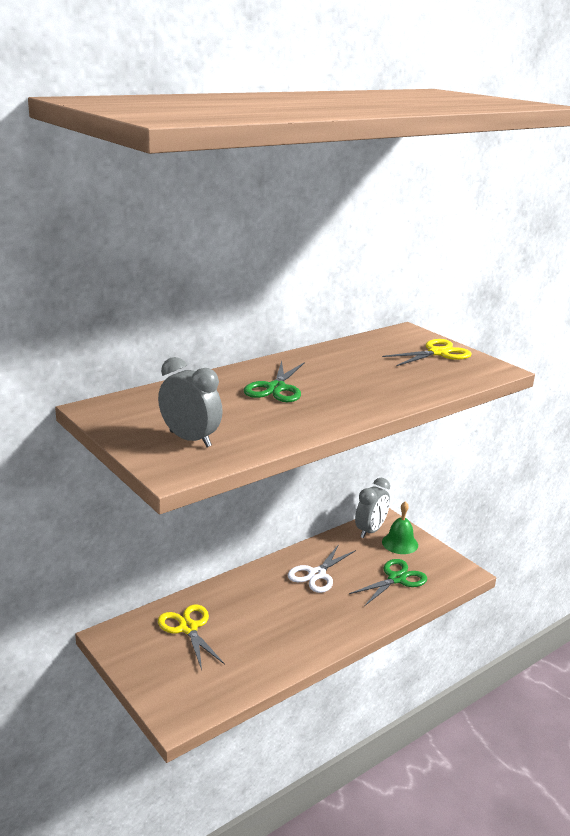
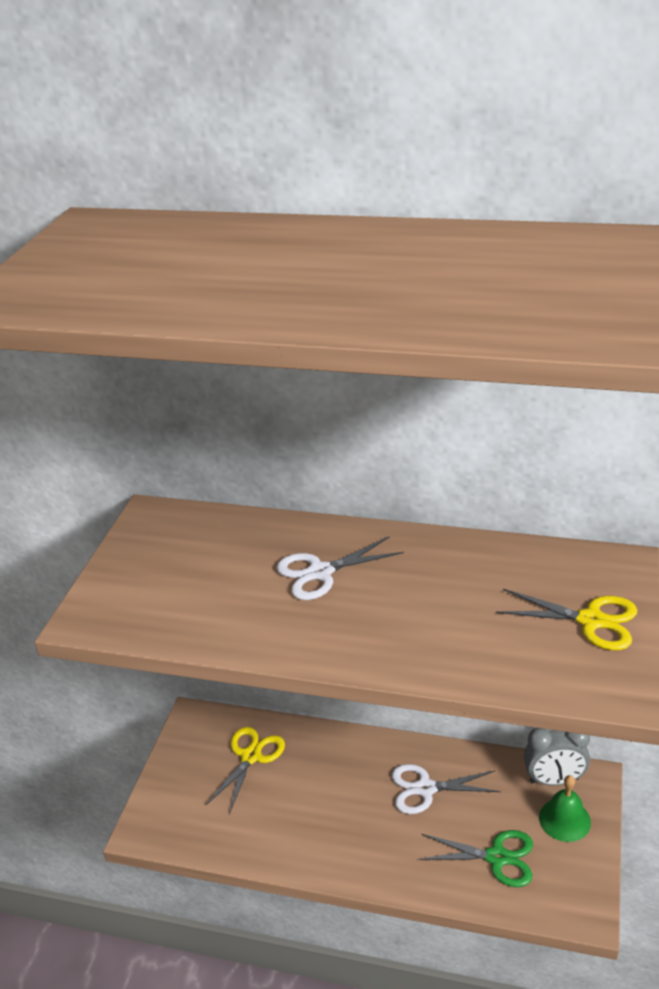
camera: 55 degrees right, 10 degrees up
(190, 439) = (150, 593): grey clock -> none
(276, 388) = (320, 572): green scissors -> white scissors

